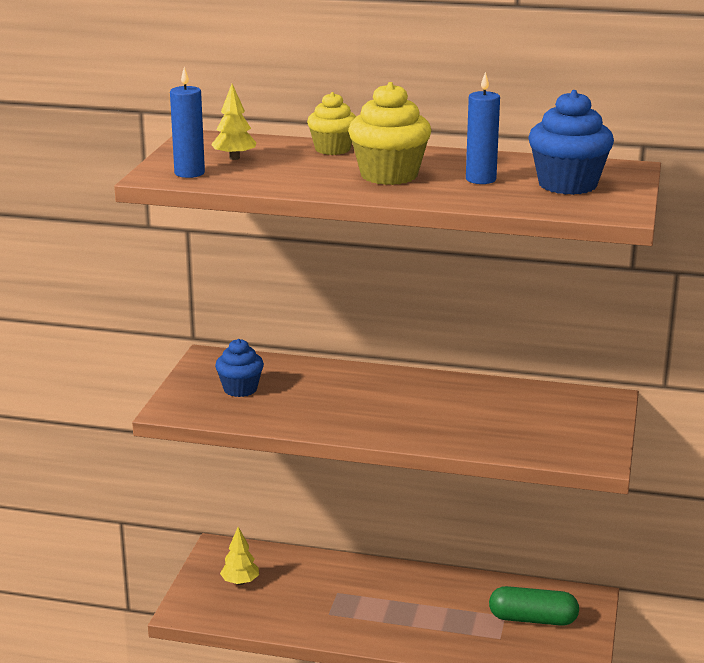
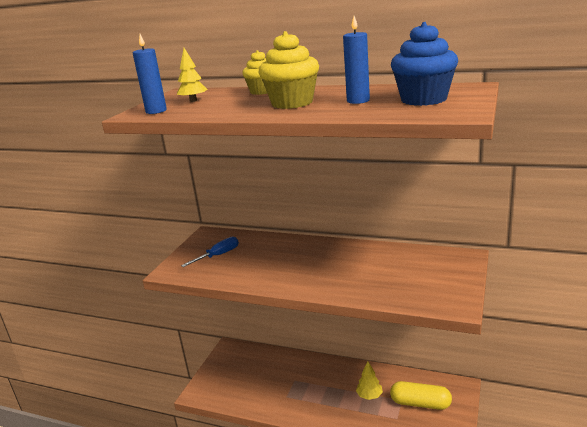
camera: 10 degrees right, 0 degrees up
(240, 389) = (218, 255): blue cupcake -> blue screwdriver
(240, 582) = (236, 372): yellow tree -> yellow tree (369, 396)
(533, 619) = (420, 403): green capsule -> yellow capsule

